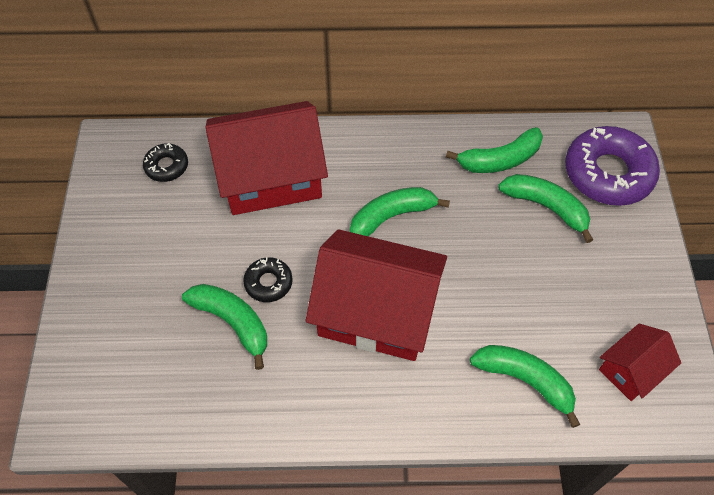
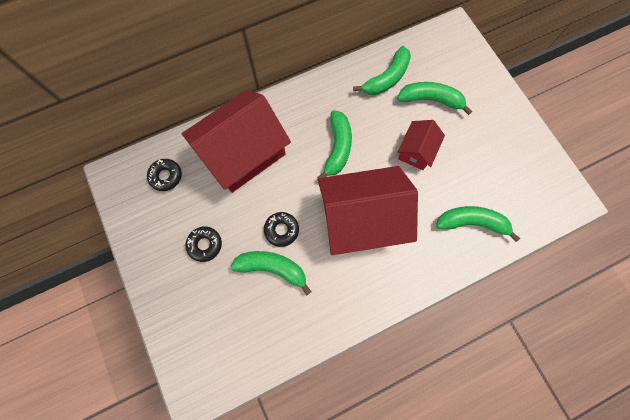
camera: 25 degrees left, 15 degrees up
(168, 260) = (205, 244): none -> black donut
(391, 216) = (337, 148): green banana -> green banana turned 150 degrees clockwise
(608, 173) = (457, 60): purple donut -> none
(631, 370) = (528, 187): red house -> red house (416, 151)

